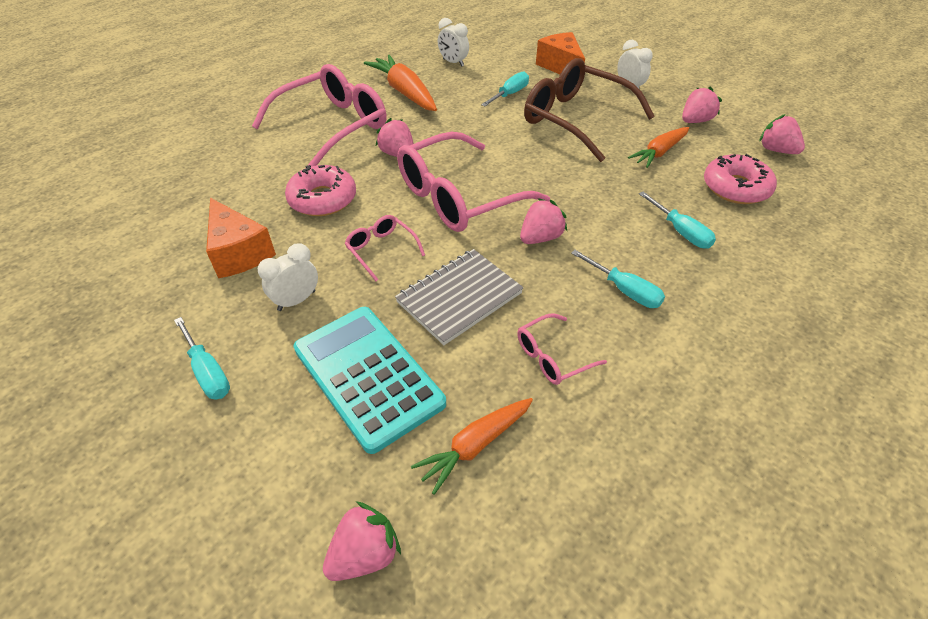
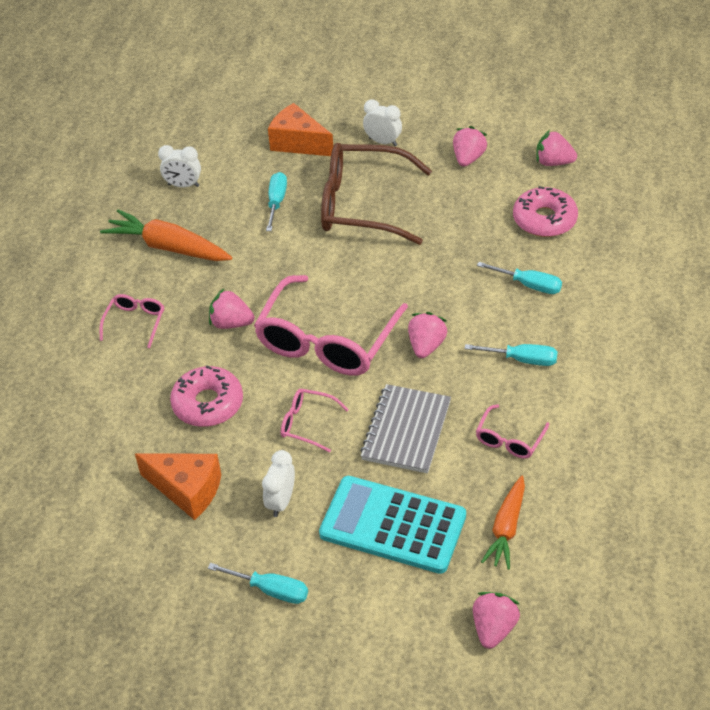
camera: 30 degrees left, 0 degrees up
(333, 126) = (135, 322): pink glasses -> pink glasses, size x0.45
(659, 152) = (461, 210): orange carrot -> none

